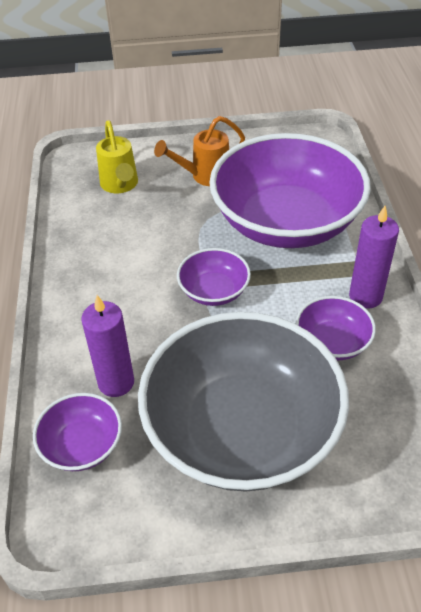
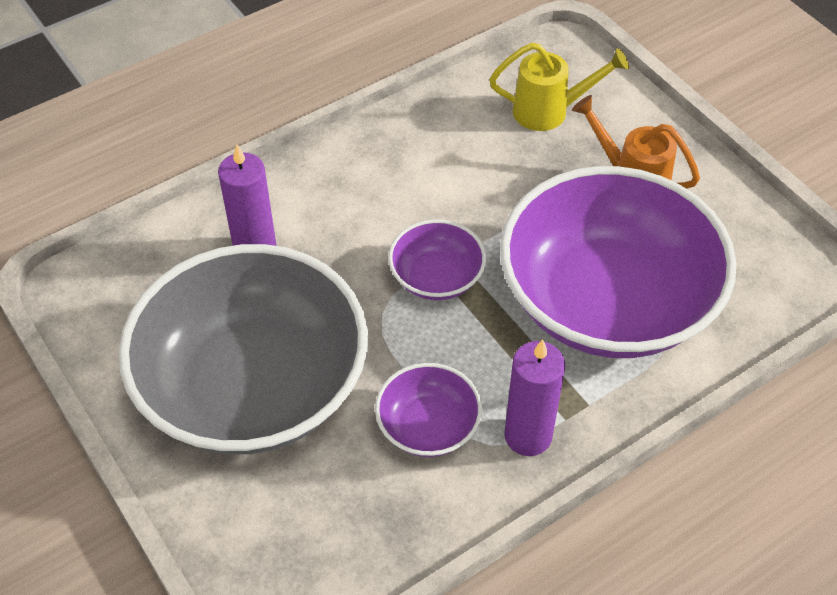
camera: 60 degrees right, 5 degrees up
(82, 445) = (167, 261): purple bowl -> none
(120, 186) = (550, 111): yellow watering can -> yellow watering can turned 135 degrees counterclockwise

